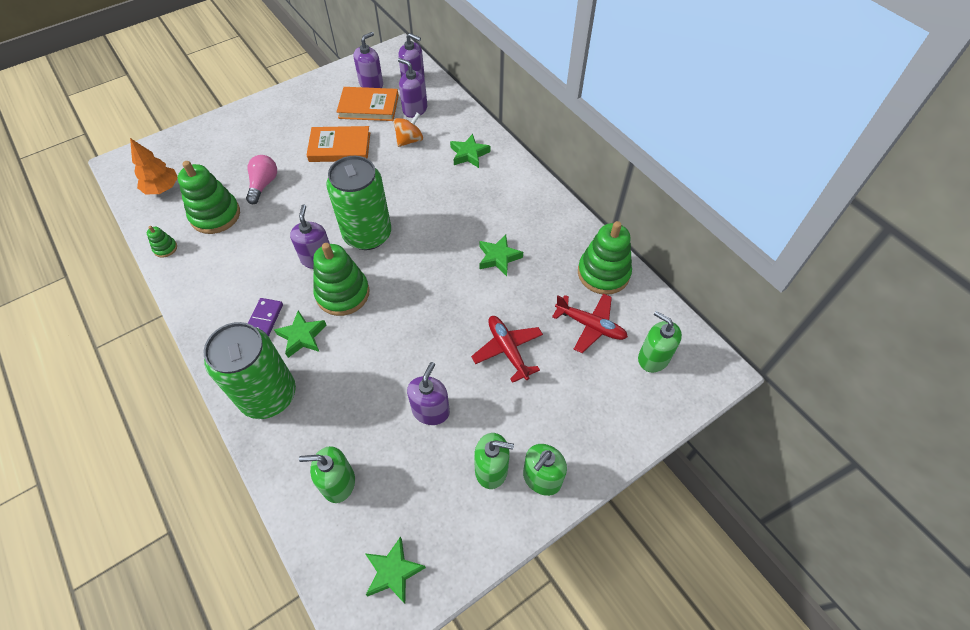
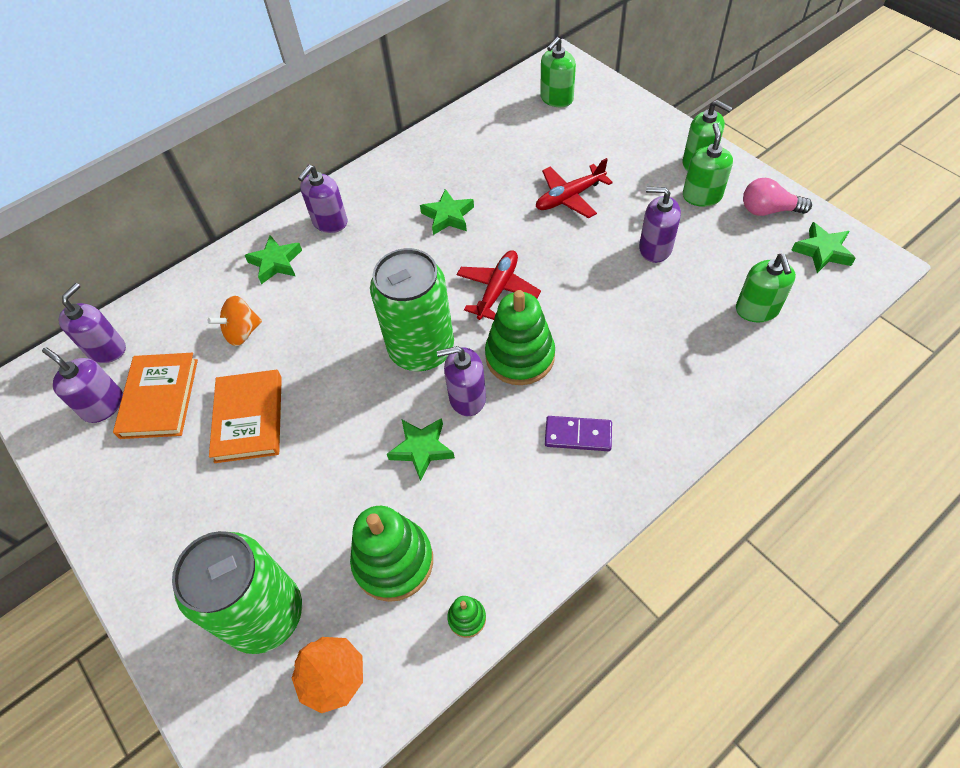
camera: 90 degrees left, 0 degrees up
(263, 185) = (326, 507): pink light bulb -> pink light bulb (768, 210)
(268, 395) = (678, 400): green can -> green can (265, 614)
(302, 336) = (591, 385): green star -> green star (422, 449)
(409, 140) = (242, 332): orange spinning top -> orange spinning top turned 75 degrees counterclockwise
(415, 109) = (175, 337): purple soap dispenser -> purple soap dispenser (330, 222)
(590, 326) = (528, 140): red plane -> red plane (497, 289)
(603, 273) = (461, 134): green stacking toy -> none

